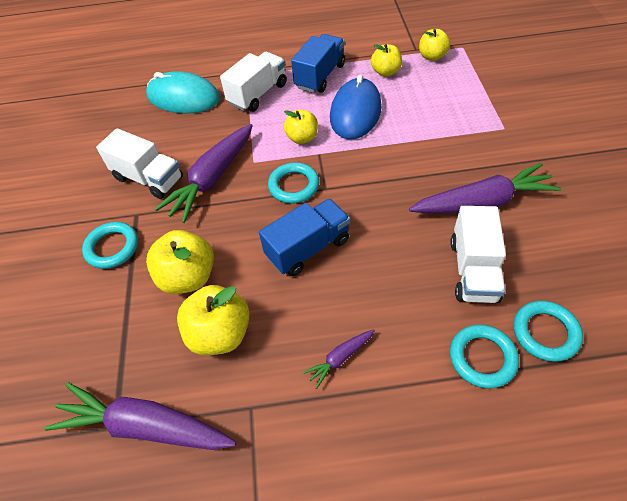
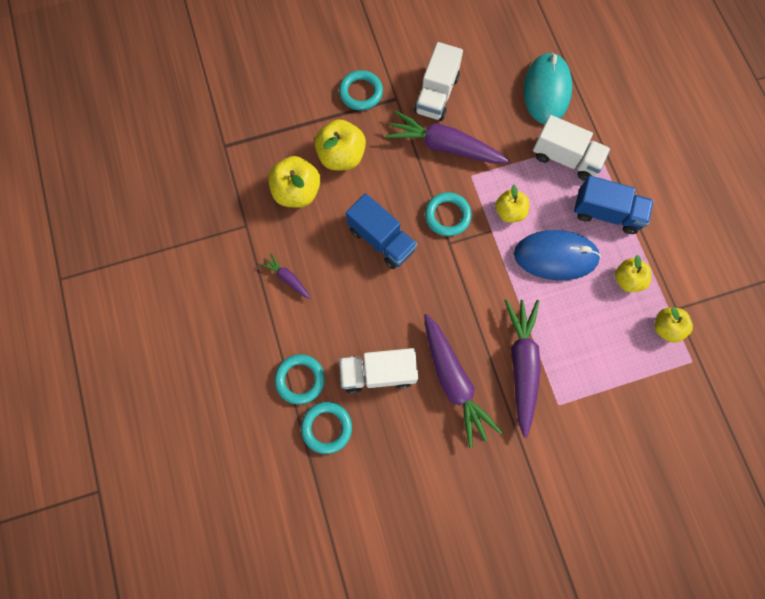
camera: 75 degrees right, 20 degrees up
(146, 426) = (226, 164): purple carrot -> purple carrot (522, 365)

